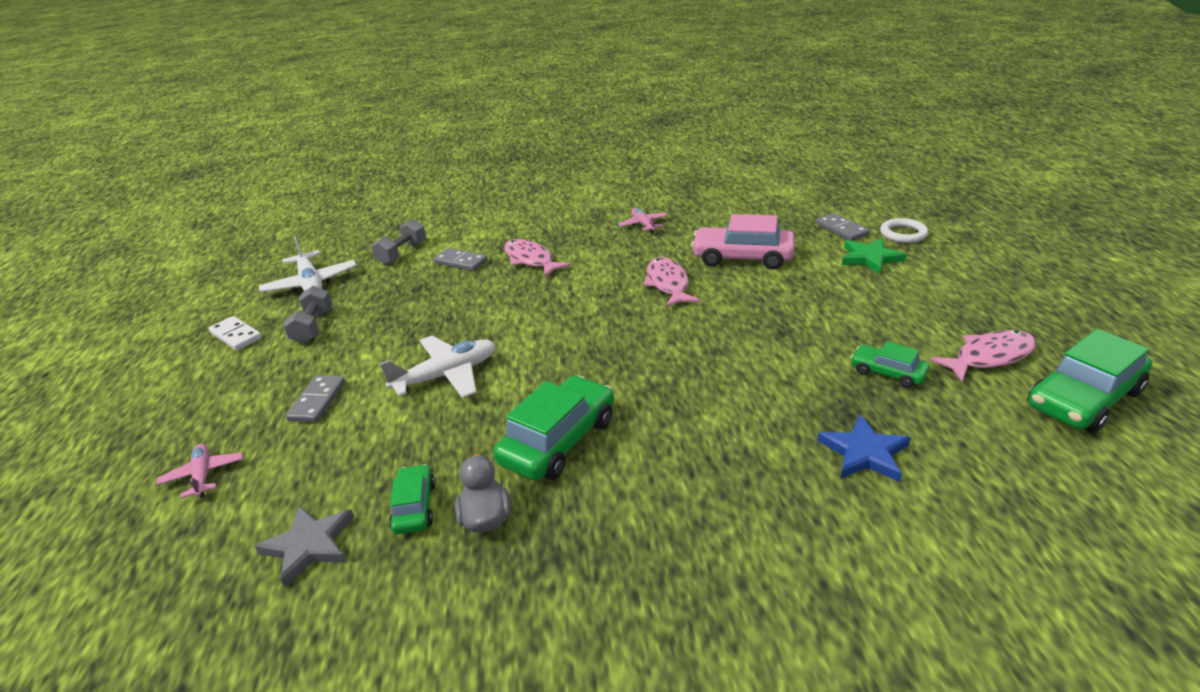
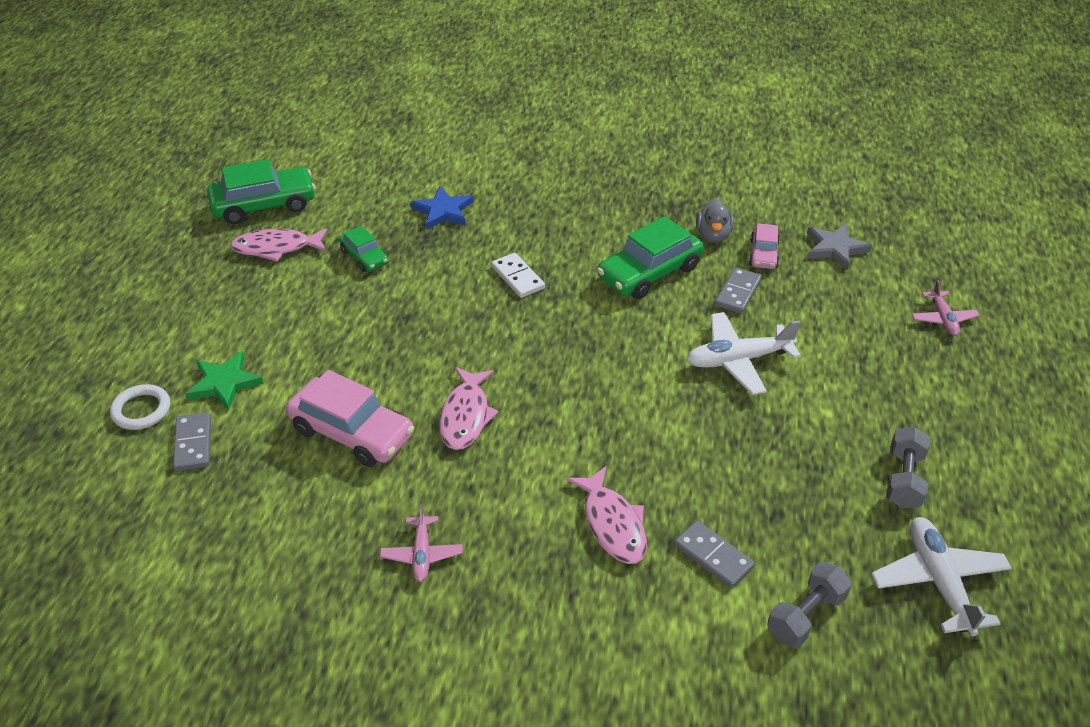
camera: 165 degrees left, 10 degrees up
(236, 335) = (1003, 495): white domino -> white domino (518, 277)
(317, 401) = (864, 366): grey domino -> grey domino (737, 292)
(414, 507) = (763, 254): green car -> pink car

